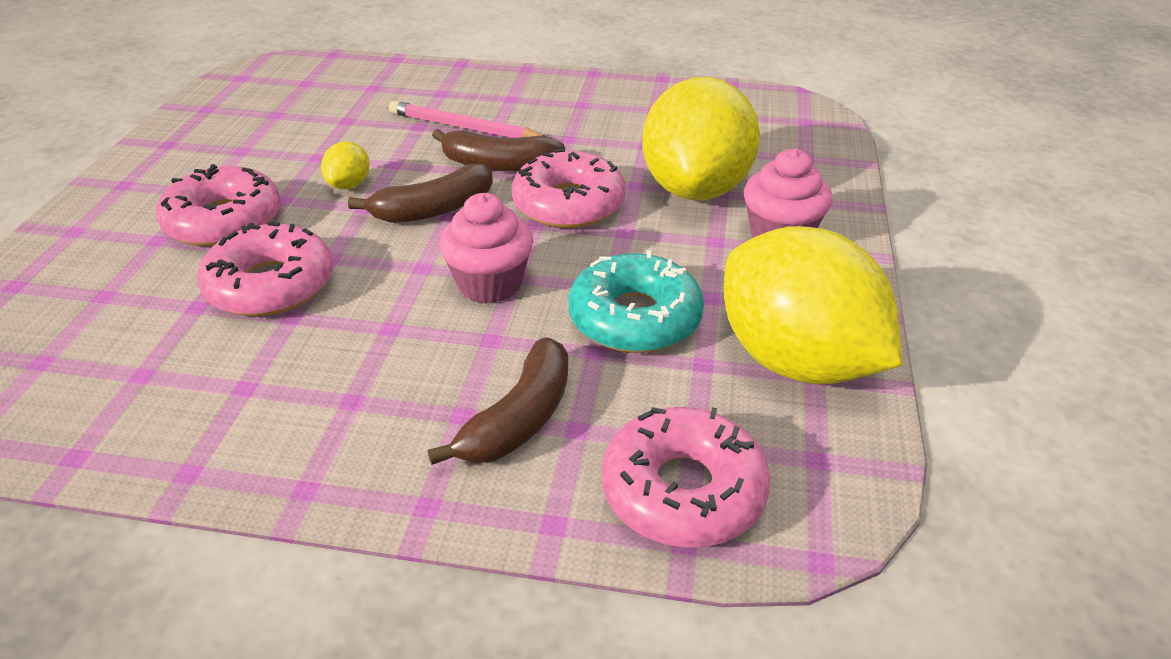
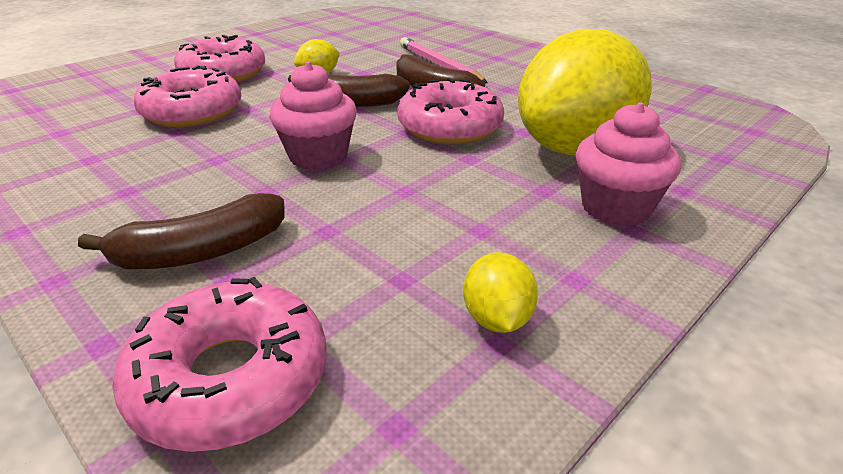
camera: 35 degrees right, 5 degrees down
(635, 318) = (392, 219): turquoise donut -> none
(796, 361) = (497, 319): yellow lemon -> yellow lemon, size x0.40

